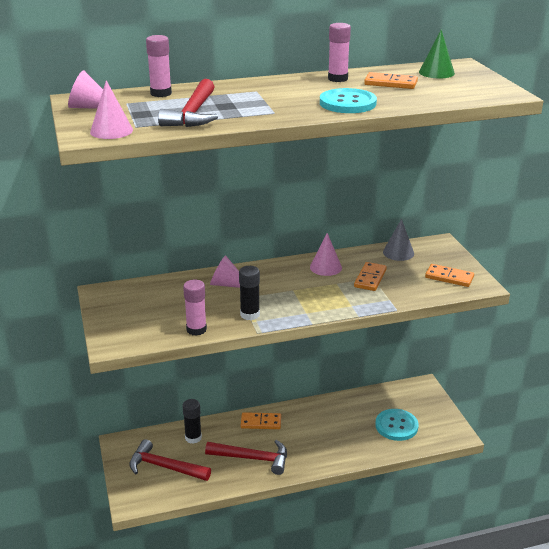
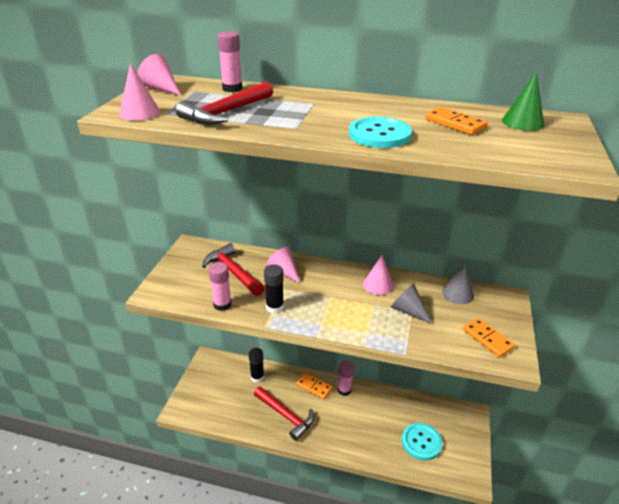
camera: 30 degrees right, 5 degrees up
(165, 467) = (221, 392): red hammer -> red hammer (233, 272)
(337, 79) = (407, 107): pink glue stick -> pink glue stick (344, 390)
(370, 278) = (408, 311): orange domino -> grey cone

